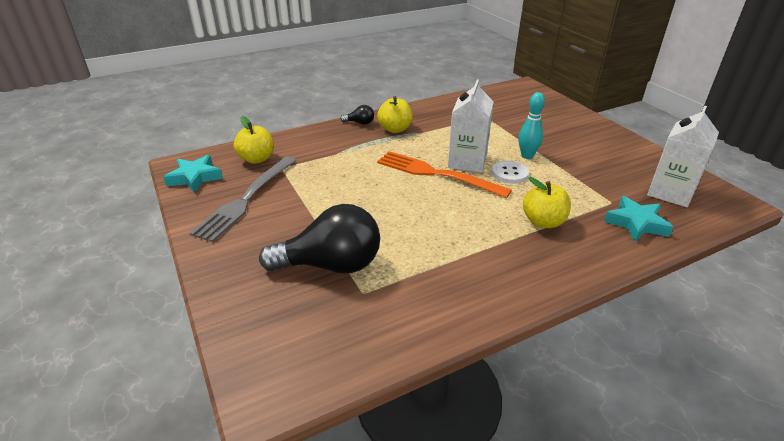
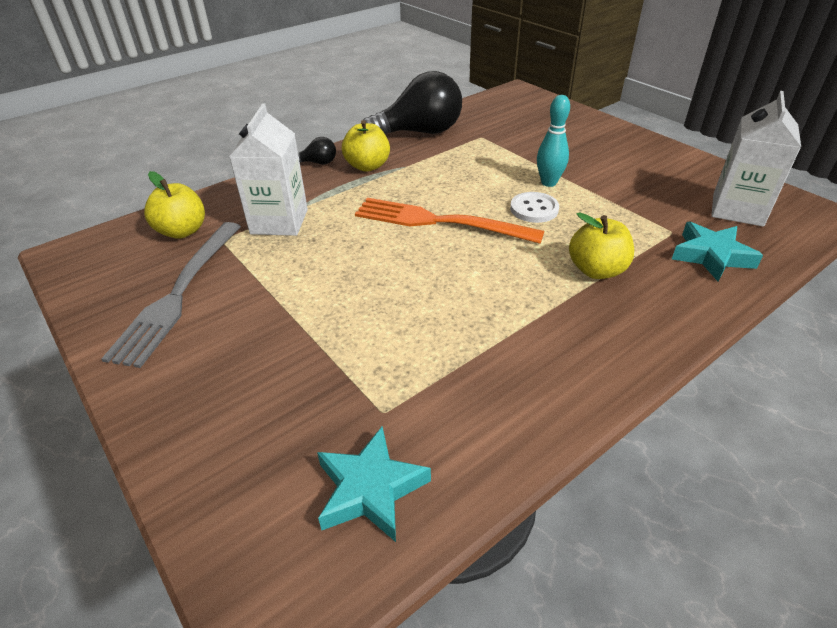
camera: 10 degrees left, 5 degrees up
(195, 177) = (94, 270): turquoise star -> turquoise star (370, 489)
(331, 265) = (326, 376): black light bulb -> black light bulb (419, 132)
(467, 162) = (475, 200): white carton -> white carton (279, 221)

